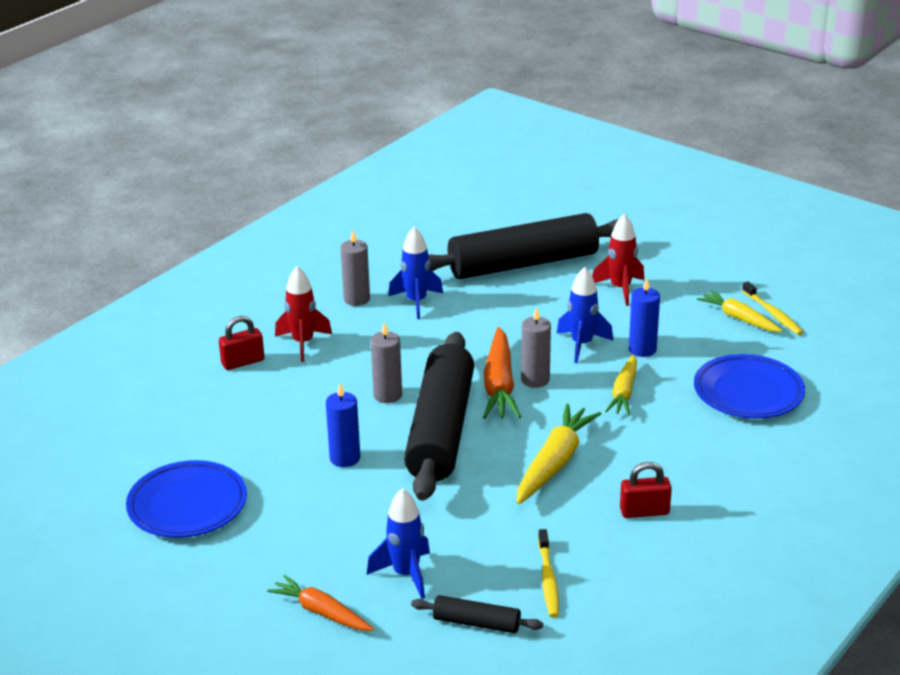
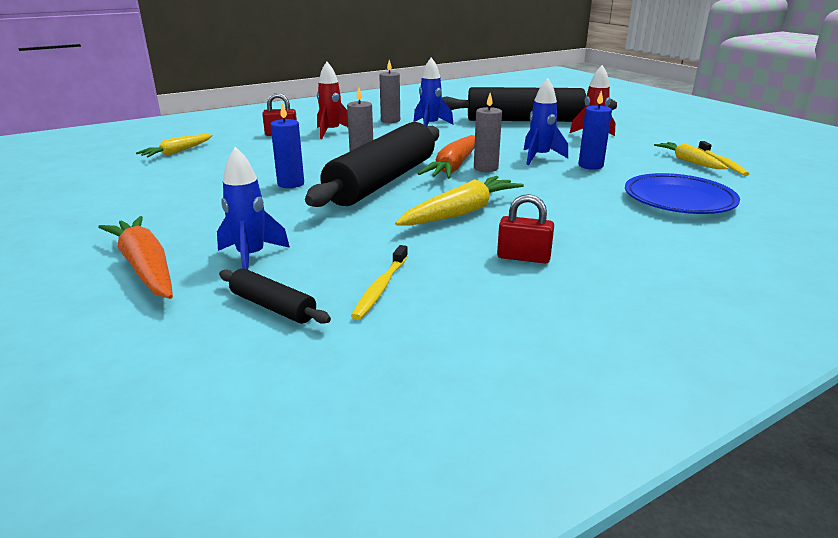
camera: 20 degrees right, 5 degrees down
(187, 505) = (144, 188): blue plate -> none
(321, 612) = (145, 267): orange carrot -> orange carrot, size x1.53
(624, 392) = (557, 184): yellow carrot -> yellow carrot (177, 152)

